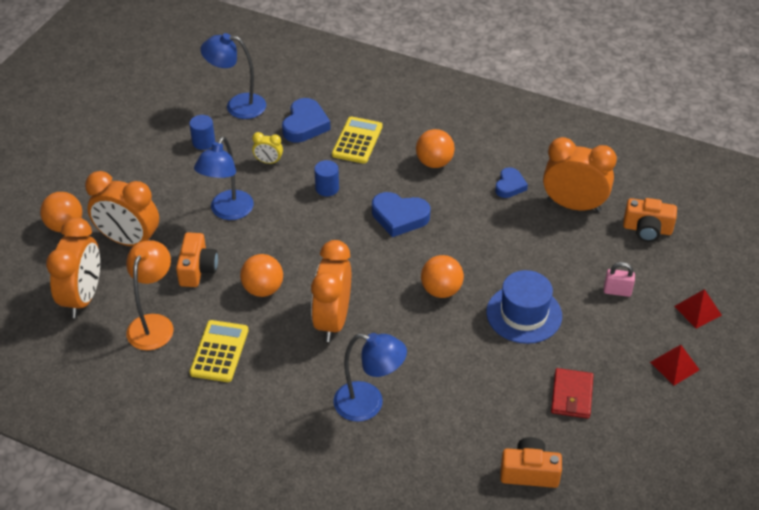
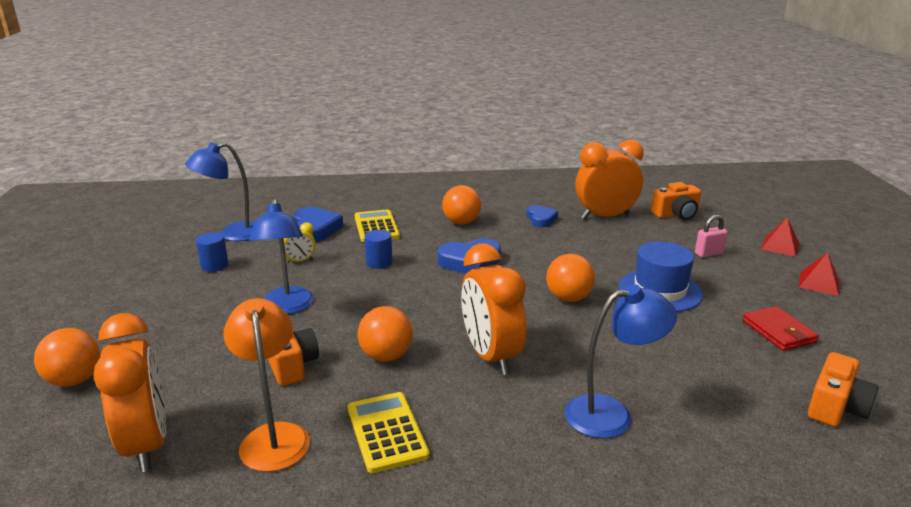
camera: 30 degrees left, 20 degrees down
(129, 241) = (179, 367): orange clock -> none
(529, 472) = (836, 407): orange camera -> orange camera turned 150 degrees clockwise

